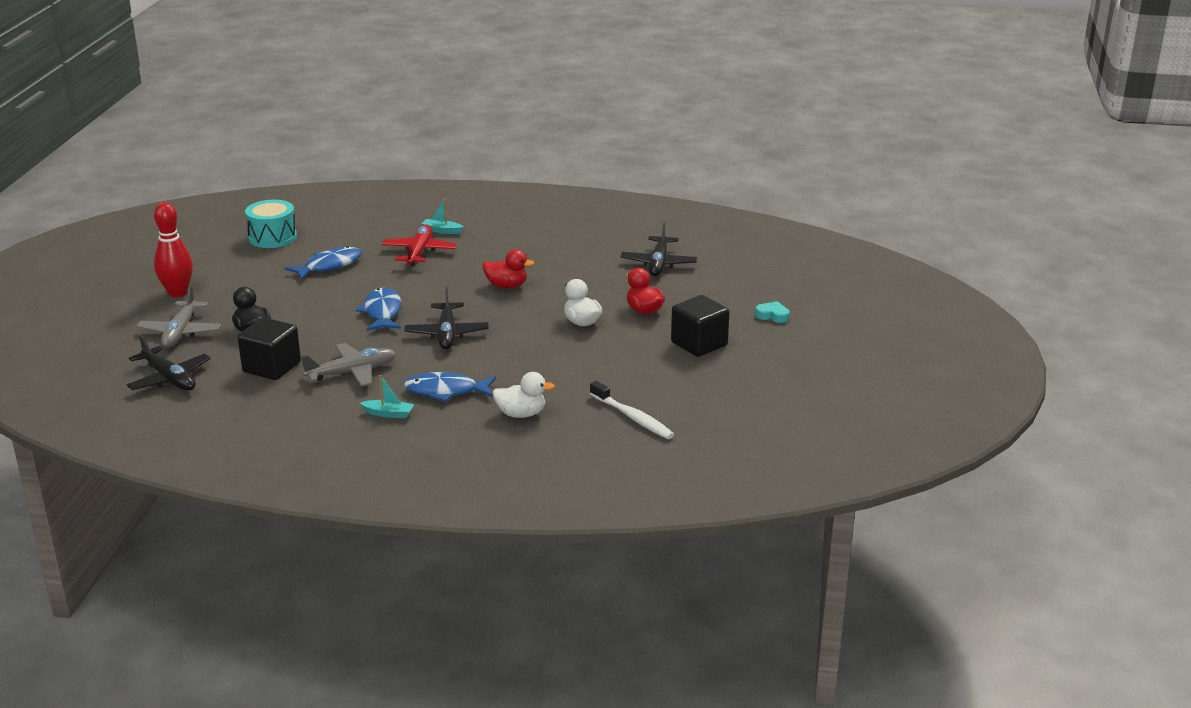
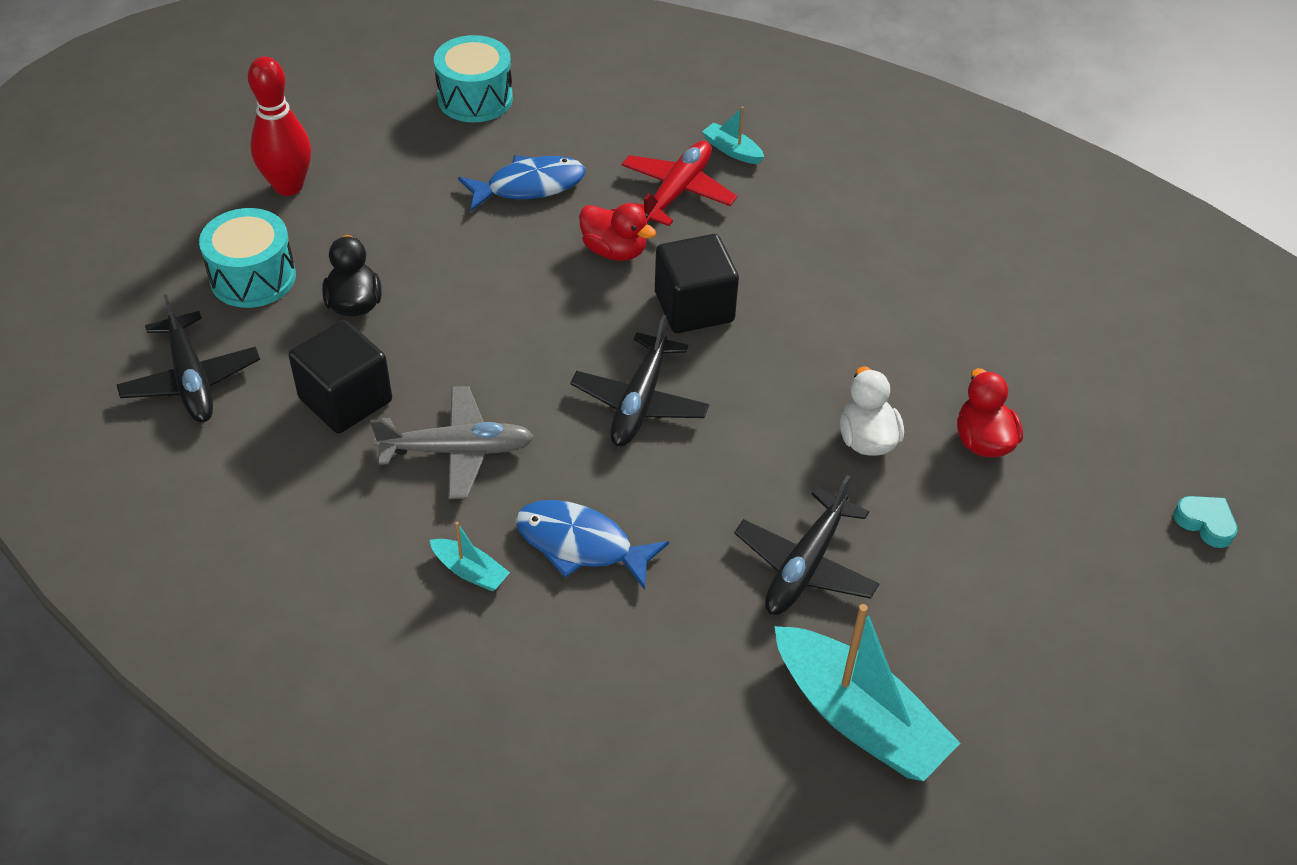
camera: 20 degrees right, 20 degrees up
(180, 332) = (253, 277): grey plane -> turquoise drum
(382, 312) = (563, 319): blue fish -> none
(506, 286) = (781, 312): red duck -> red duck (614, 251)
(521, 414) = (677, 644): white duck -> none
(633, 417) = (858, 718): white toothbrush -> turquoise boat
(658, 264) = (1053, 328): black plane -> black plane (805, 565)
(699, 344) = (1046, 559): black cube -> black cube (694, 307)

